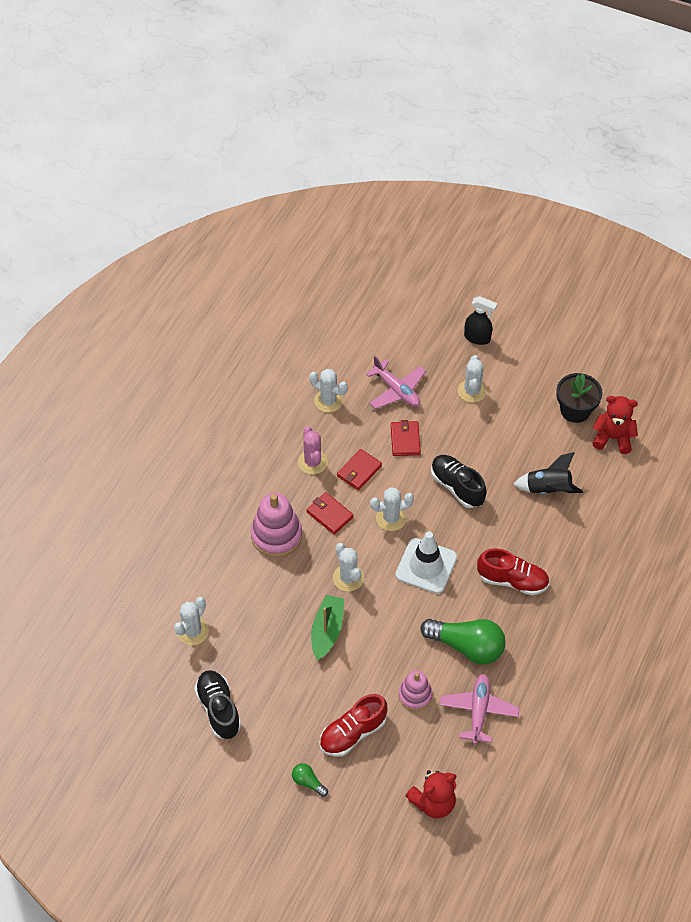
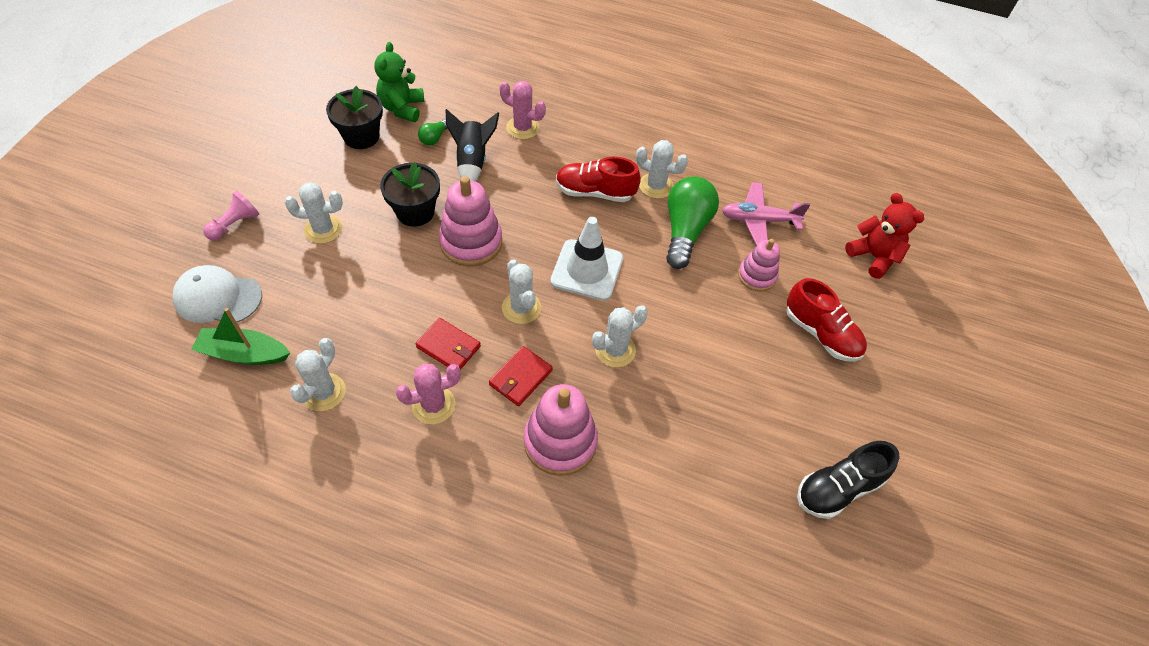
camera: 100 degrees left, 0 degrees up
(192, 631) = (732, 539): white cactus -> white cactus (656, 186)
(308, 782) = (896, 375): green light bulb -> green light bulb (434, 138)
(327, 631) = (695, 369): green boat -> green boat (244, 354)
(396, 390) = (313, 309): pink plane -> none
(405, 440) = (398, 297): red wallet -> none
(410, 336) = (218, 297): none -> white cap
(457, 487) = (471, 242): black shoe -> pink stacking toy
(477, 338) = (235, 224): black spray bottle -> pink pawn
(489, 449) = (415, 212): none -> black flower pot
(512, 580) = (595, 192): red shoe -> red shoe turned 90 degrees counterclockwise
(592, 529) = (522, 128): none -> pink cactus
(612, 438) = (402, 108): red teddy bear -> green teddy bear

